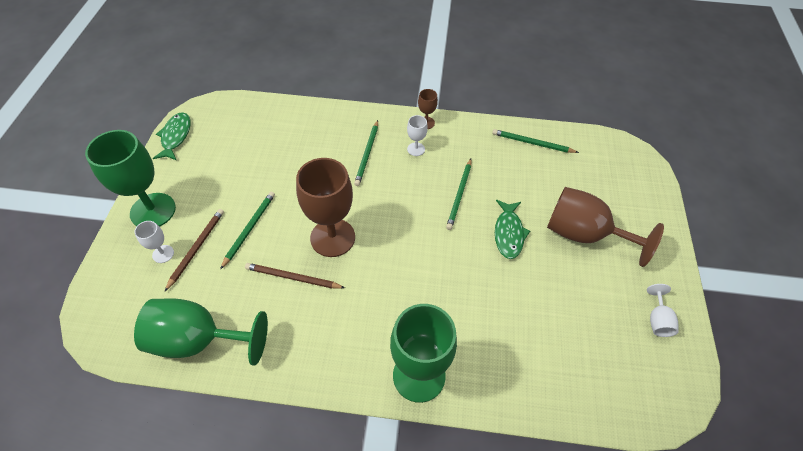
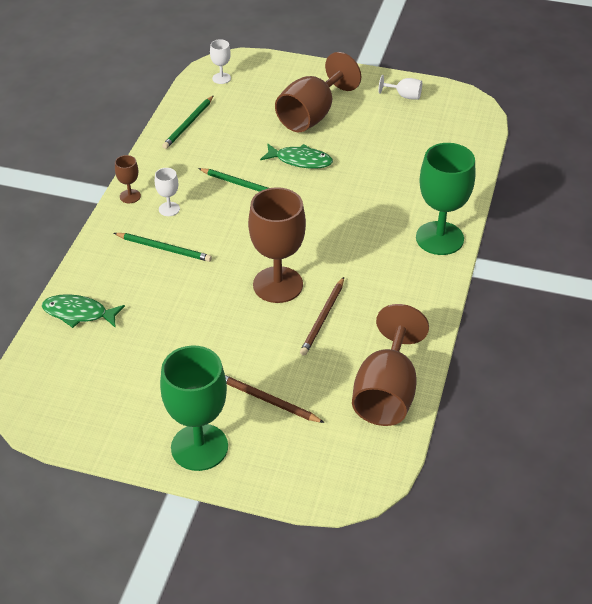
camera: 80 degrees left, 10 degrees down
(163, 254) = (269, 431): white goblet -> white goblet (221, 78)
(176, 136) = (70, 433): green fish -> green fish (79, 313)
(199, 340) = (386, 393): green goblet -> brown goblet
(249, 229) = (250, 353): green pencil -> none

